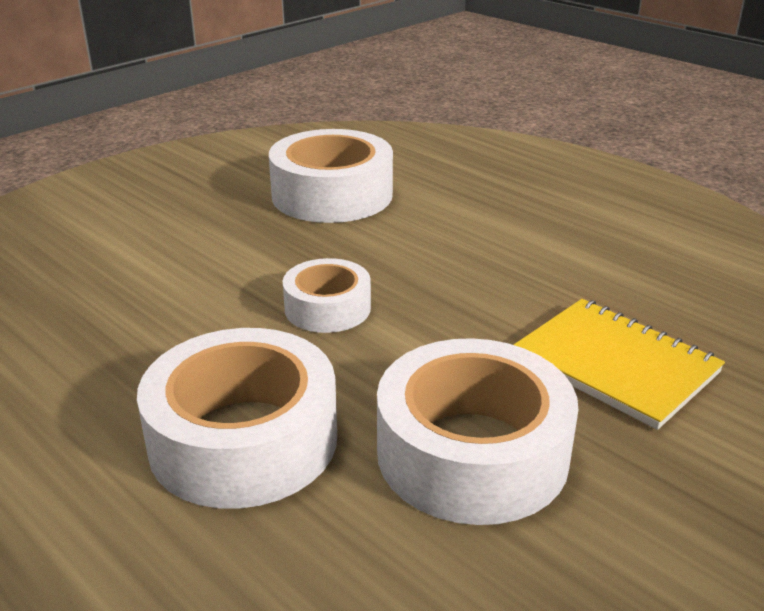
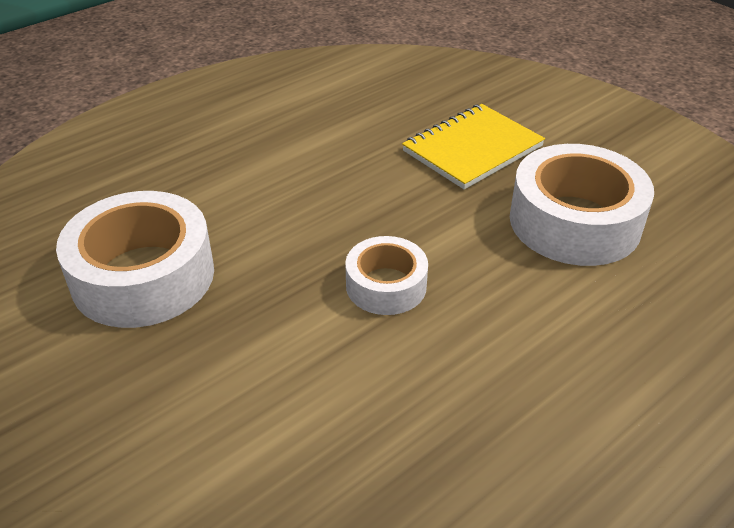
camera: 85 degrees left, 10 degrees up
(243, 439) = (578, 337): white tape -> none

